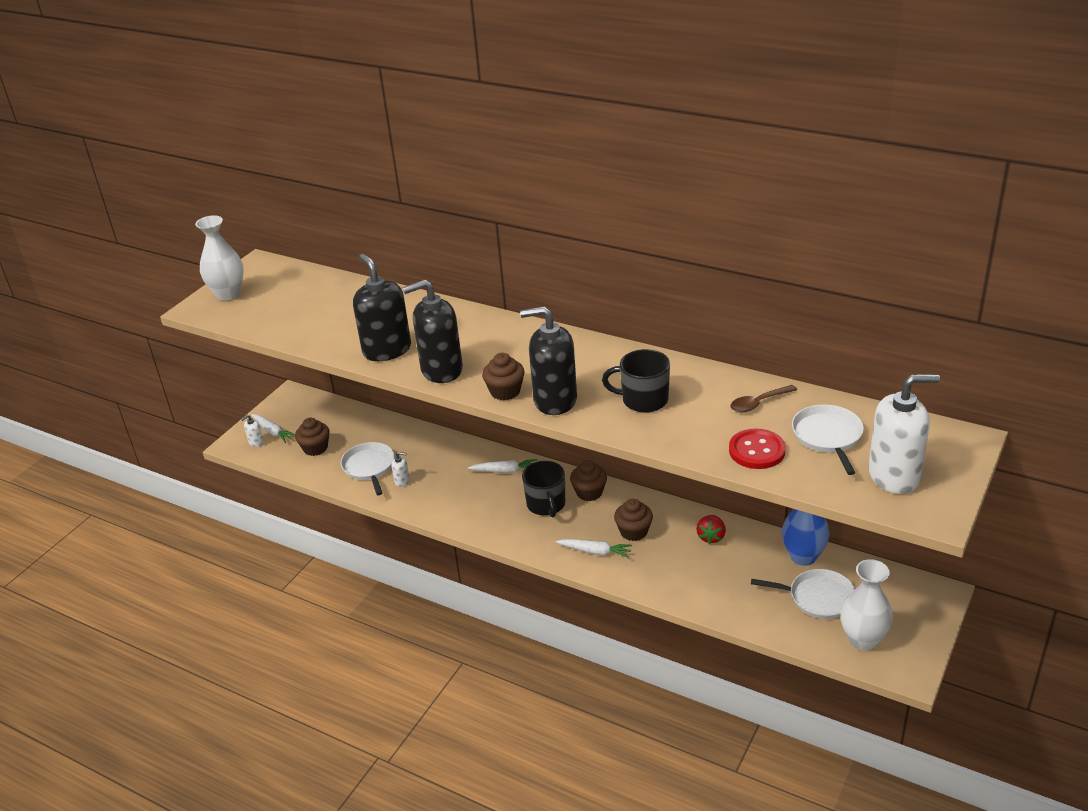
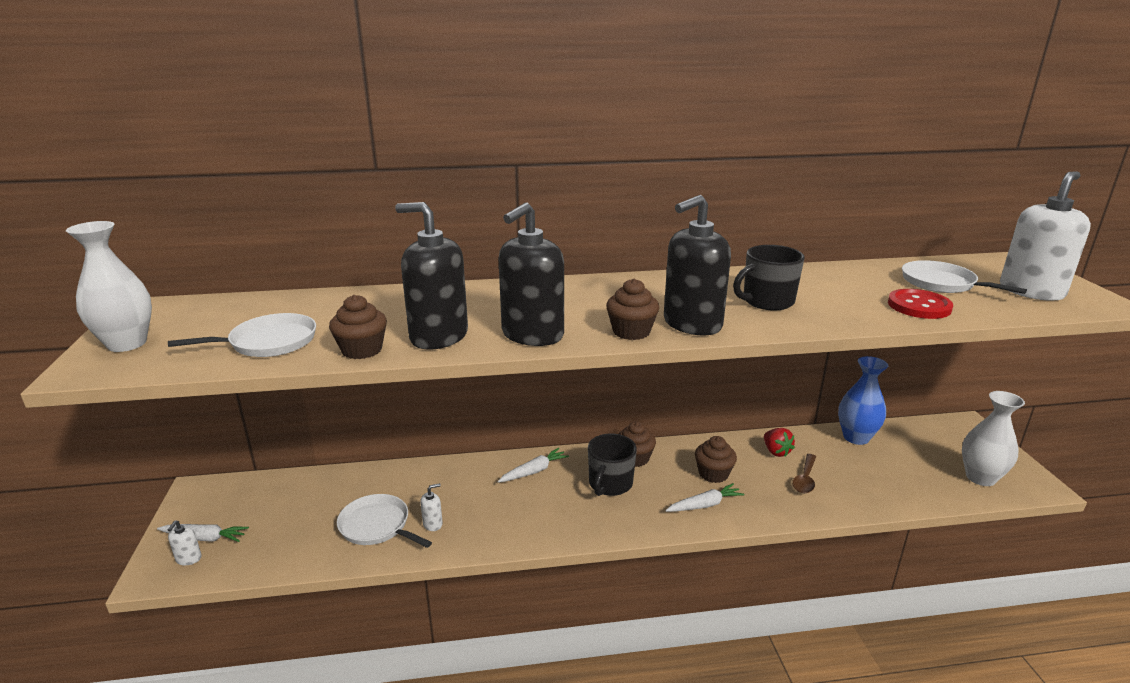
camera: 40 degrees left, 10 degrees down
(315, 448) = (284, 533): brown cupcake -> brown cupcake (362, 350)
(546, 505) = (610, 484): black mug -> black mug turned 75 degrees clockwise
(758, 403) = (853, 279): brown spoon -> brown spoon (805, 479)
(818, 597) = (909, 462): white pan -> white pan (268, 342)

